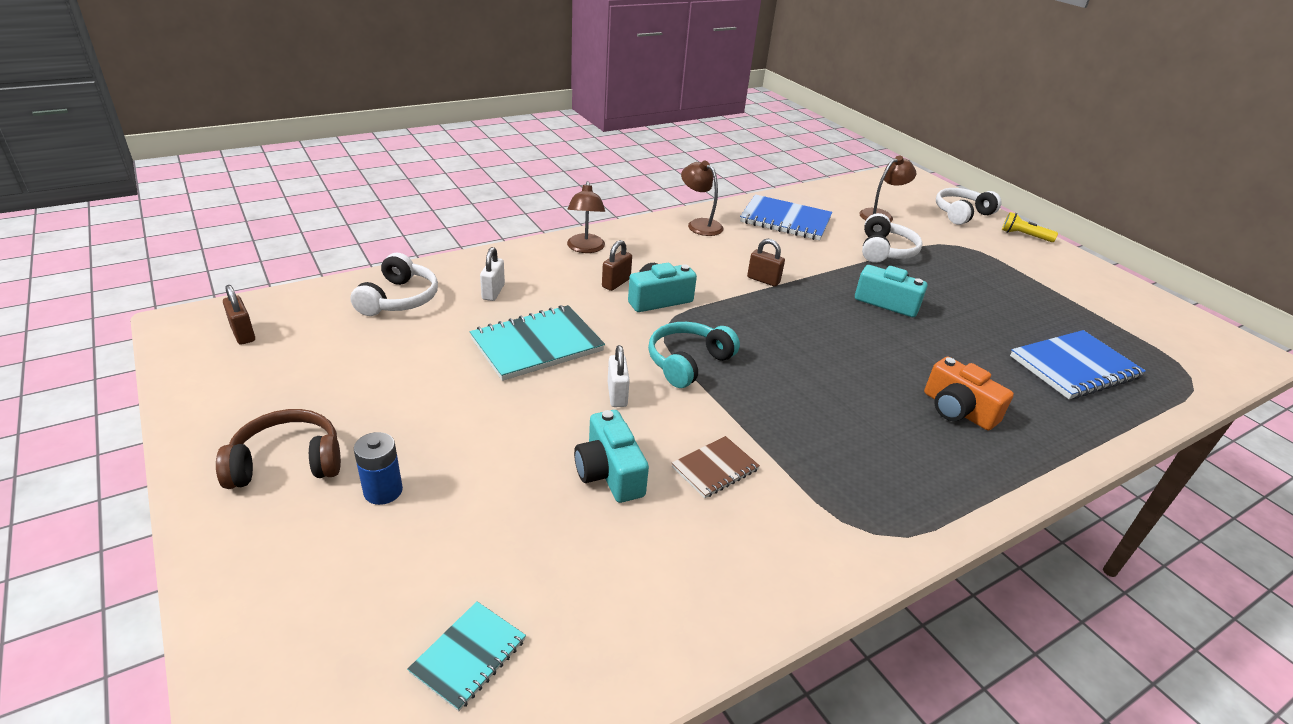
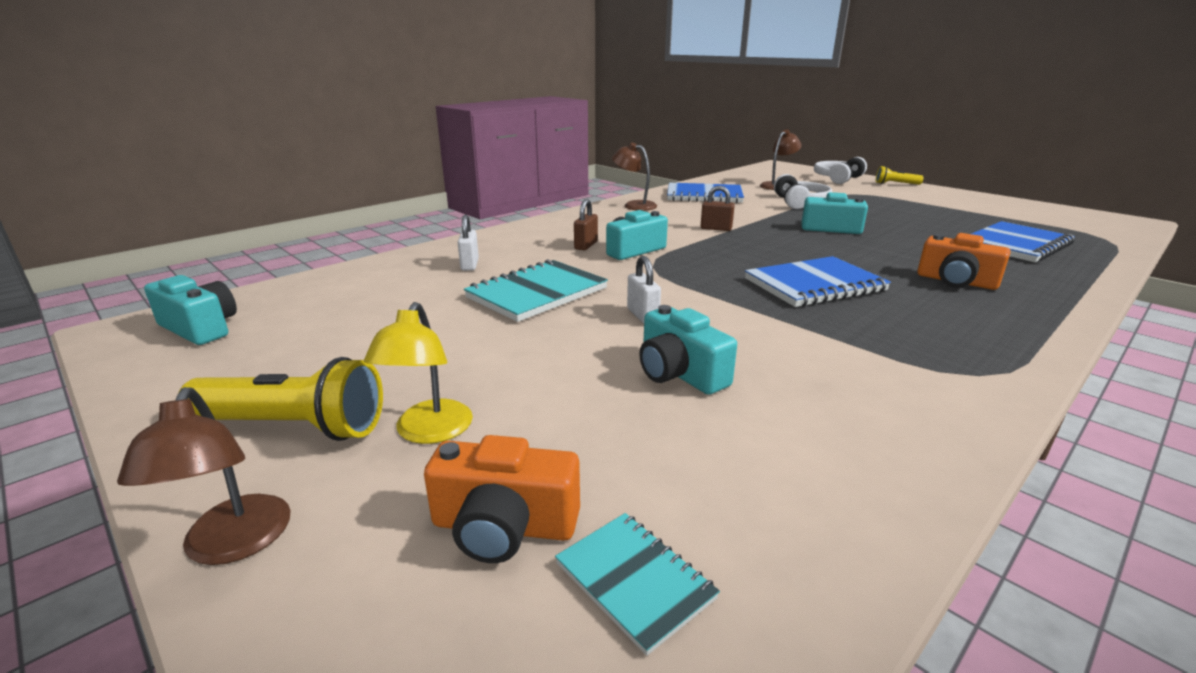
camera: 10 degrees left, 10 degrees down
(243, 334) = (200, 328): brown padlock -> turquoise camera
(287, 463) = (293, 427): brown headphones -> yellow flashlight
(383, 491) = (429, 432): blue battery -> yellow lamp
(399, 299) = (373, 281): white headphones -> none
(402, 591) = (504, 527): none -> orange camera
(469, 656) = (635, 581): turquoise notebook -> turquoise notebook turned 60 degrees counterclockwise
(585, 248) = (542, 229): brown lamp -> brown lamp (233, 545)
(688, 362) = (693, 285): turquoise headphones -> none
(715, 469) = (783, 353): brown notebook -> none
(807, 386) = (815, 285): none -> blue notebook

